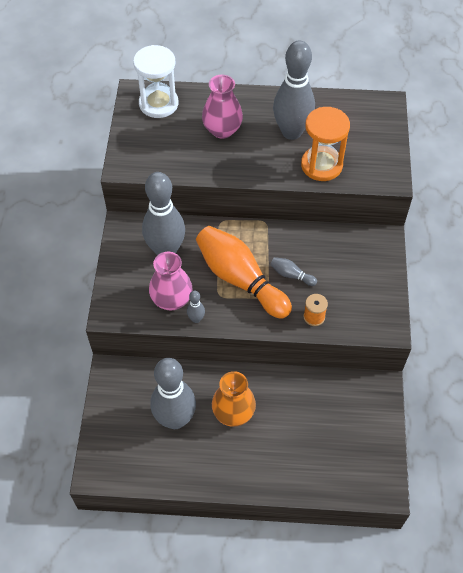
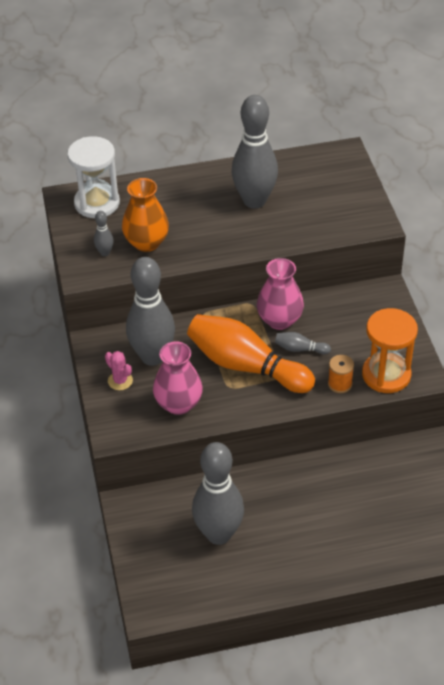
camera: 15 degrees left, 10 degrees down
(131, 266) = (120, 381): none -> pink cactus
(196, 319) = (213, 416): grey bowling pin -> grey bowling pin (105, 253)
(222, 130) = (178, 214): pink vase -> pink vase (279, 320)
(233, 413) = (280, 511): orange vase -> orange vase (146, 242)
(321, 165) = (299, 226): orange hourglass -> orange hourglass (386, 375)

